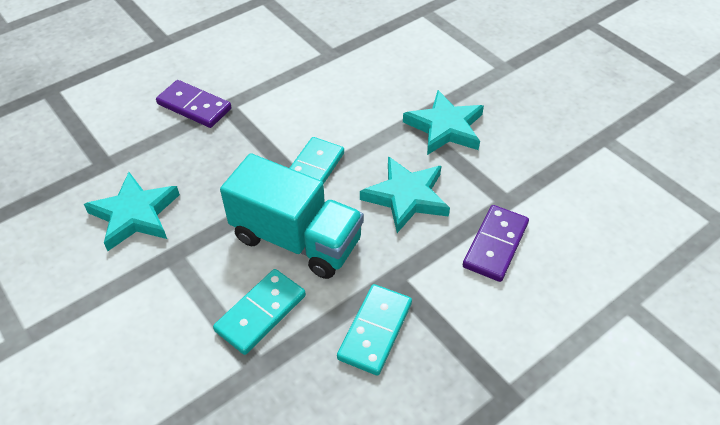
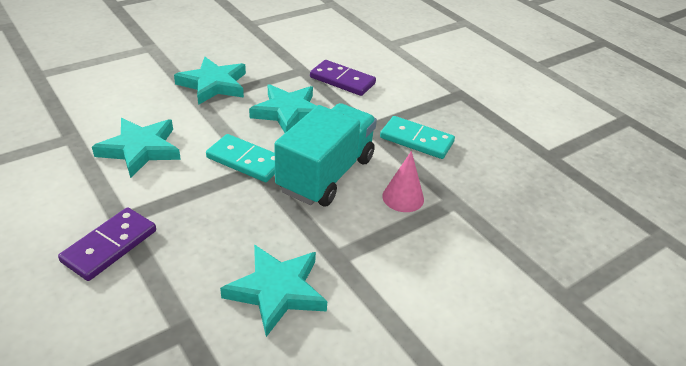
camera: 90 degrees left, 10 degrees down
(261, 313) = (403, 197): turquoise domino -> pink cone
(319, 97) = (140, 149): none -> turquoise star

